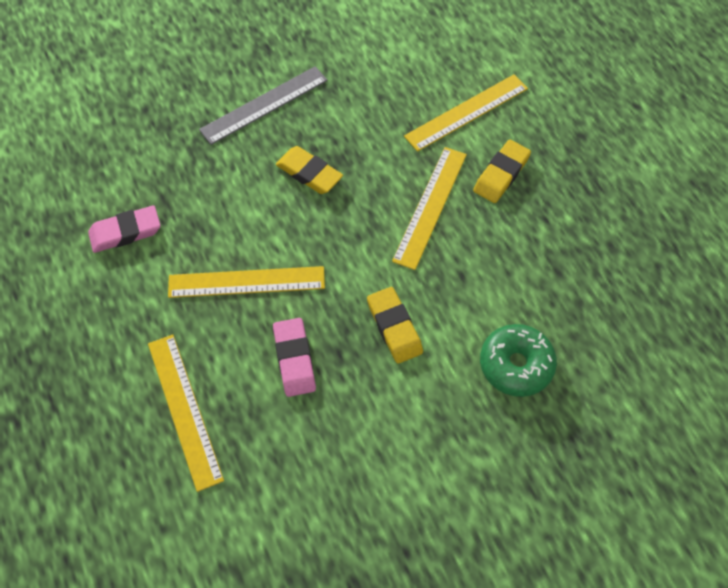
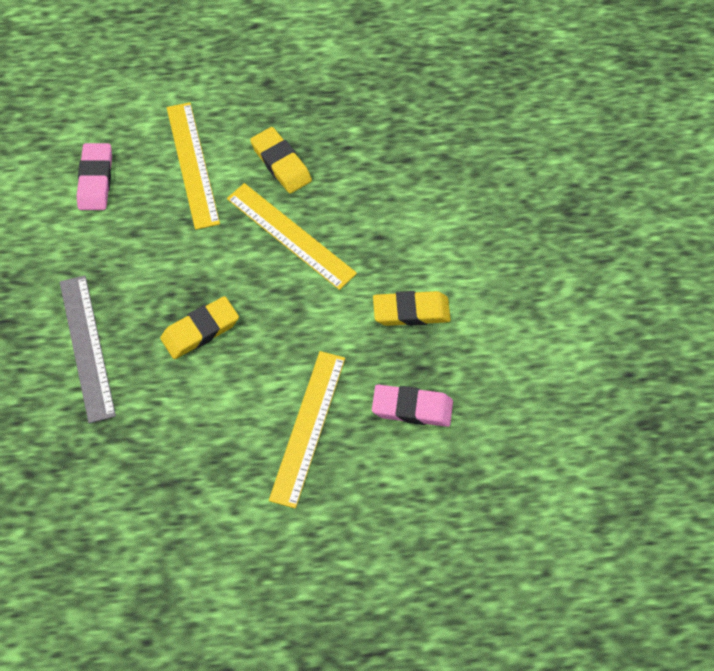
camera: 70 degrees left, 0 degrees up
(125, 232) = (193, 533): pink eraser -> pink eraser (95, 180)
(185, 409) = (430, 523): yellow ruler -> none
(516, 365) = (486, 228): green donut -> none

